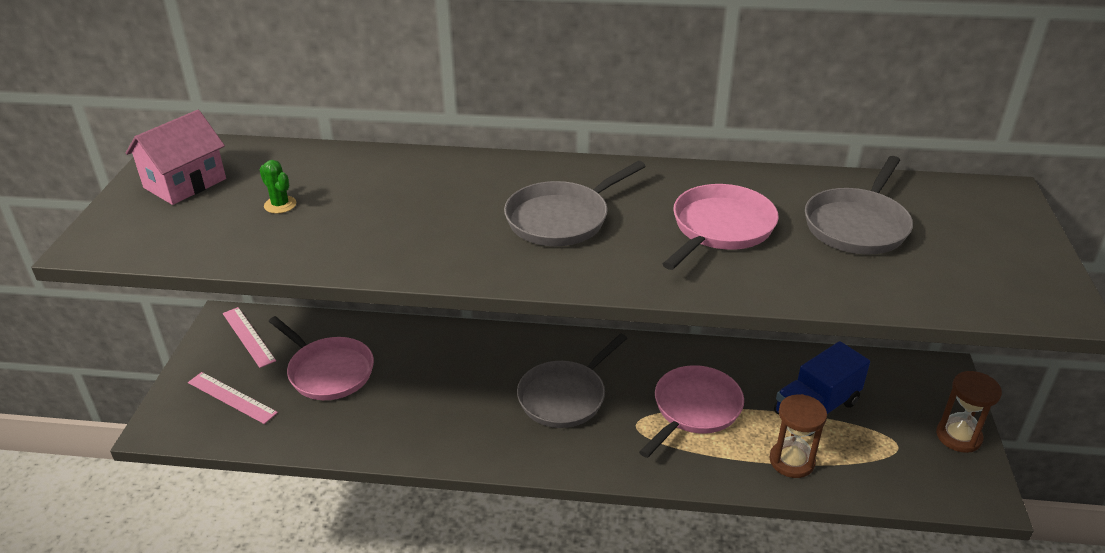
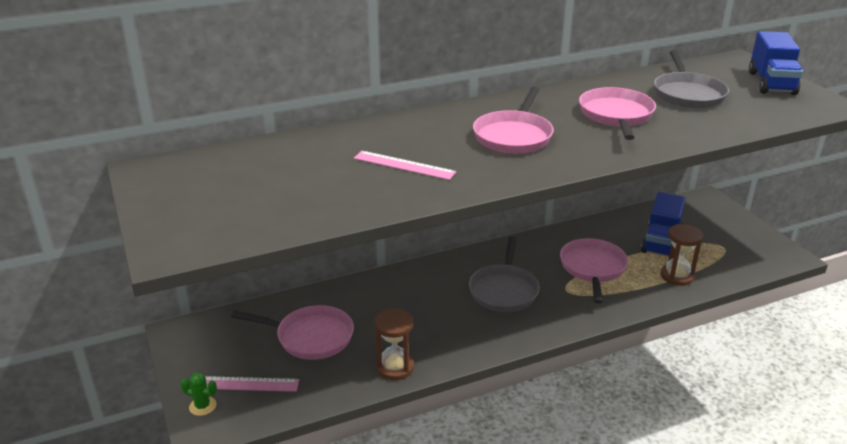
camera: 30 degrees left, 5 degrees down
(185, 183) = (191, 190): pink house -> none
(248, 336) = (214, 337): pink ruler -> pink ruler (404, 165)
(280, 205) = (296, 182): green cactus -> green cactus (202, 406)
(561, 219) = (513, 136): grey pan -> pink pan
(958, 436) = (748, 230): brown hourglass -> brown hourglass (395, 367)
(1007, 244) = (771, 83): none -> blue truck

